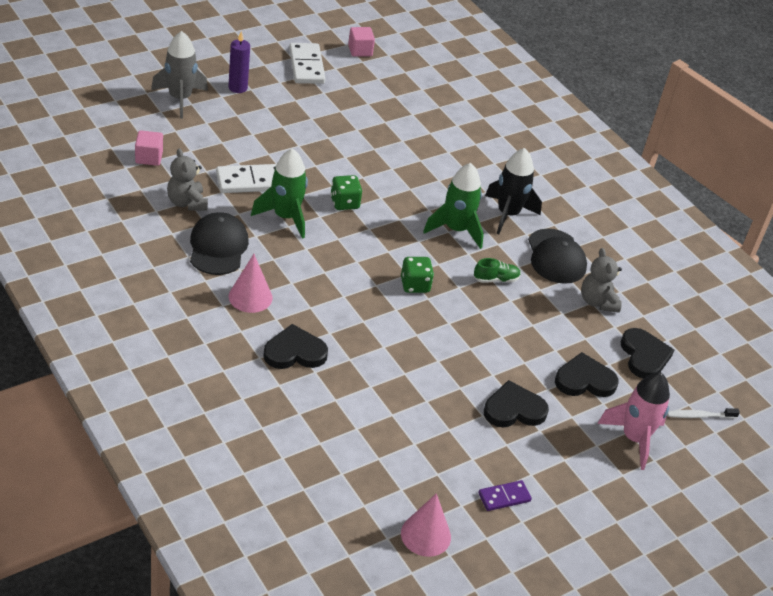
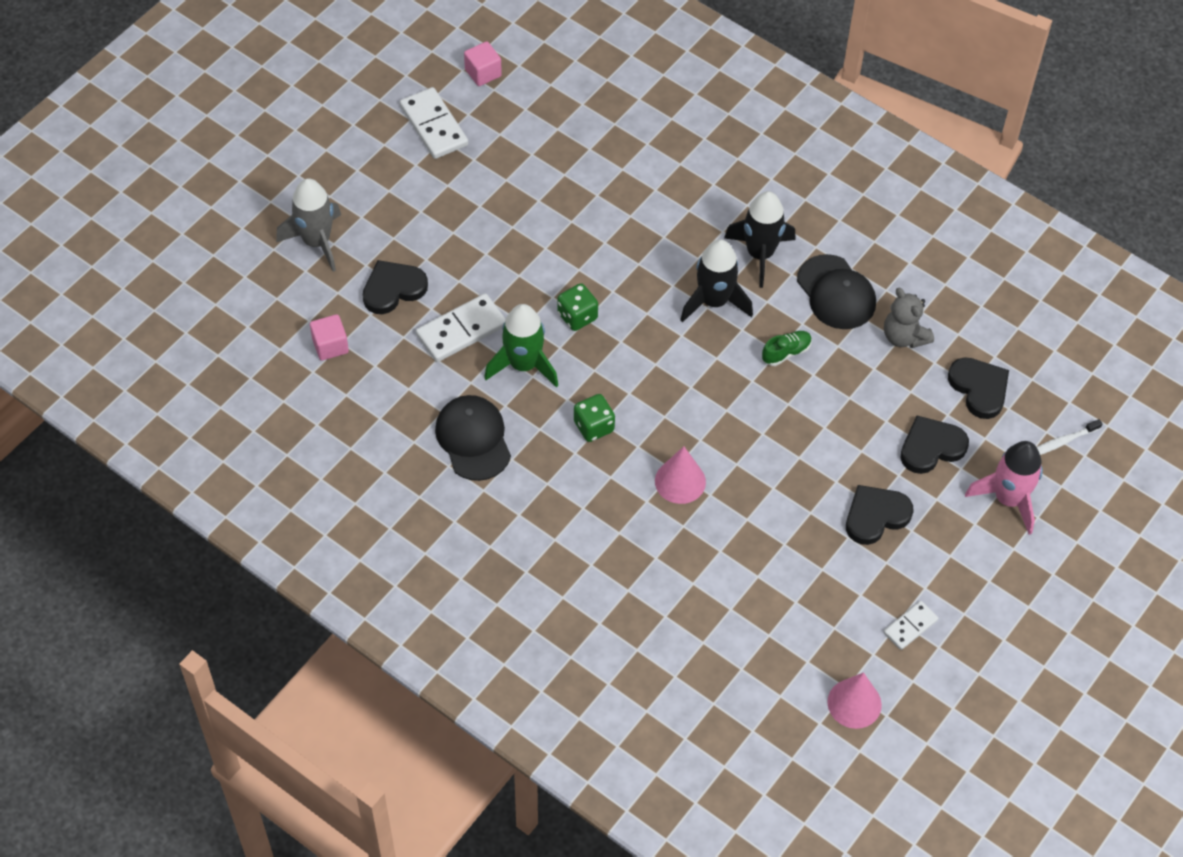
camera: 15 degrees left, 15 degrees up
(187, 203) = (407, 392): grey teddy bear -> none
(238, 88) = (373, 195): purple candle -> none
(250, 297) = (542, 491): pink cone -> pink cone (680, 481)
(294, 352) = (623, 542): black heart -> black heart (393, 289)
(415, 285) = (705, 398): green dice -> green dice (594, 426)
(456, 230) = (714, 301): green rocket -> black rocket
(504, 497) = (910, 626): purple domino -> white domino

